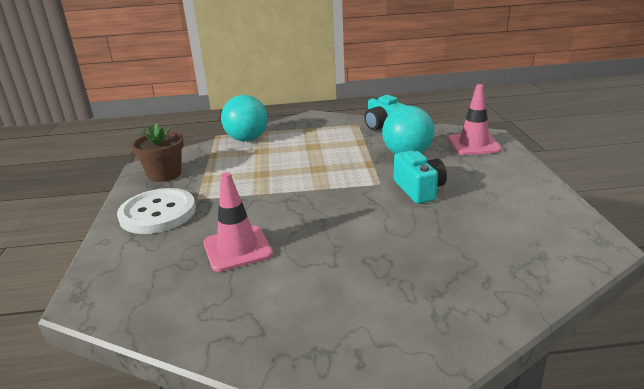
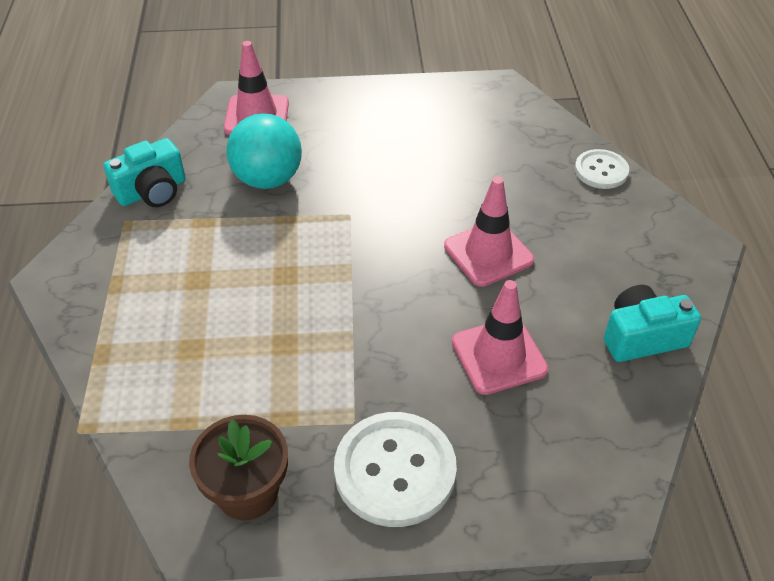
camera: 90 degrees left, 20 degrees up
(247, 139) = (125, 375): turquoise ball -> none
(347, 242) = (488, 253): none -> pink traffic cone
(419, 189) = (373, 181): turquoise camera -> turquoise camera (642, 337)
(489, 313) = (601, 171): none -> white button

